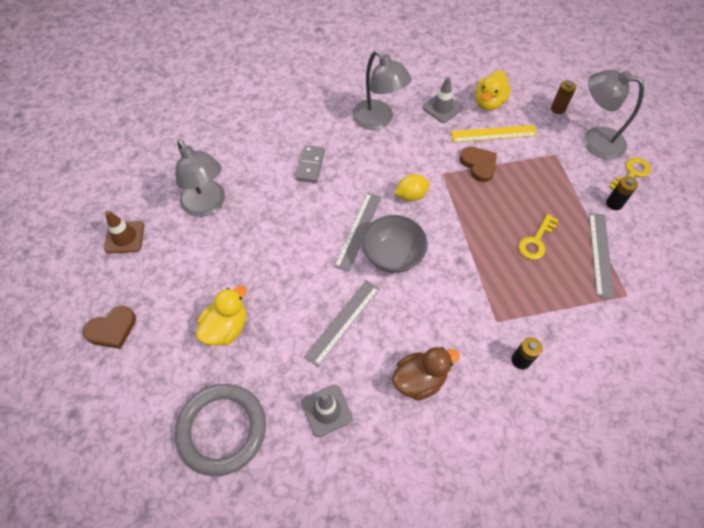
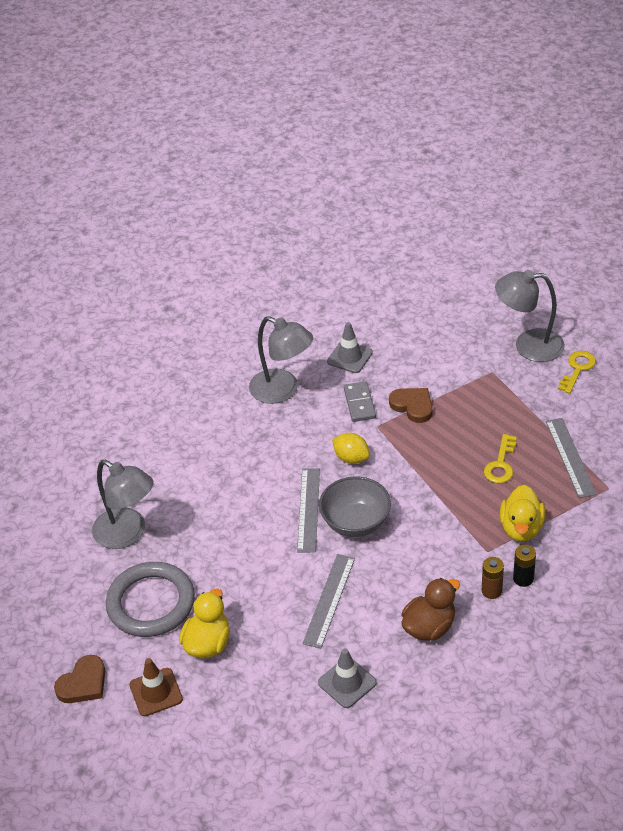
camera: 15 degrees left, 15 degrees down
(124, 237) = (49, 593): brown traffic cone -> brown traffic cone (156, 692)
(222, 430) = (248, 733): grey ring -> grey ring (151, 603)
(311, 165) = (226, 459): grey domino -> grey domino (359, 403)
(411, 195) = (351, 458): yellow lemon -> yellow lemon turned 75 degrees clockwise
(489, 102) = (399, 337): yellow duck -> yellow duck (521, 528)
(494, 134) = (417, 369): yellow ruler -> none
(558, 109) = (478, 323): brown battery -> brown battery (491, 591)
(614, 203) = (568, 404): black battery -> none

